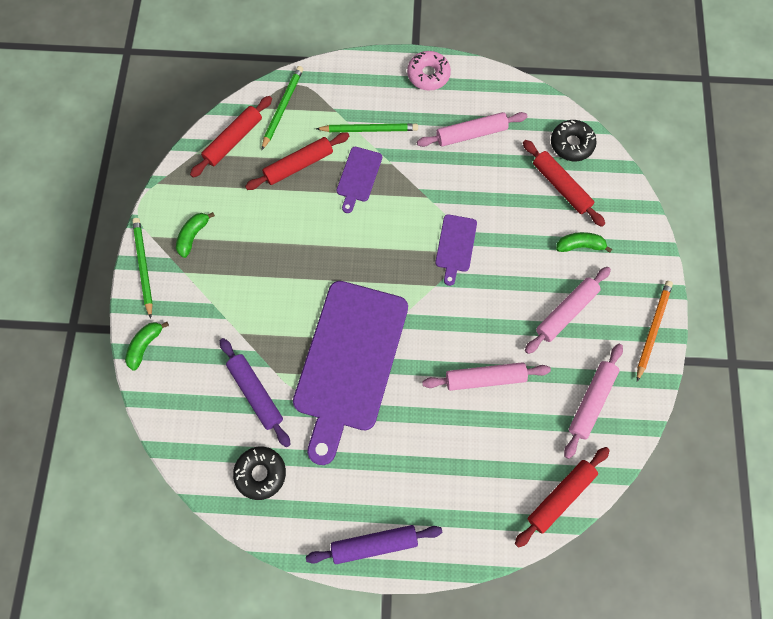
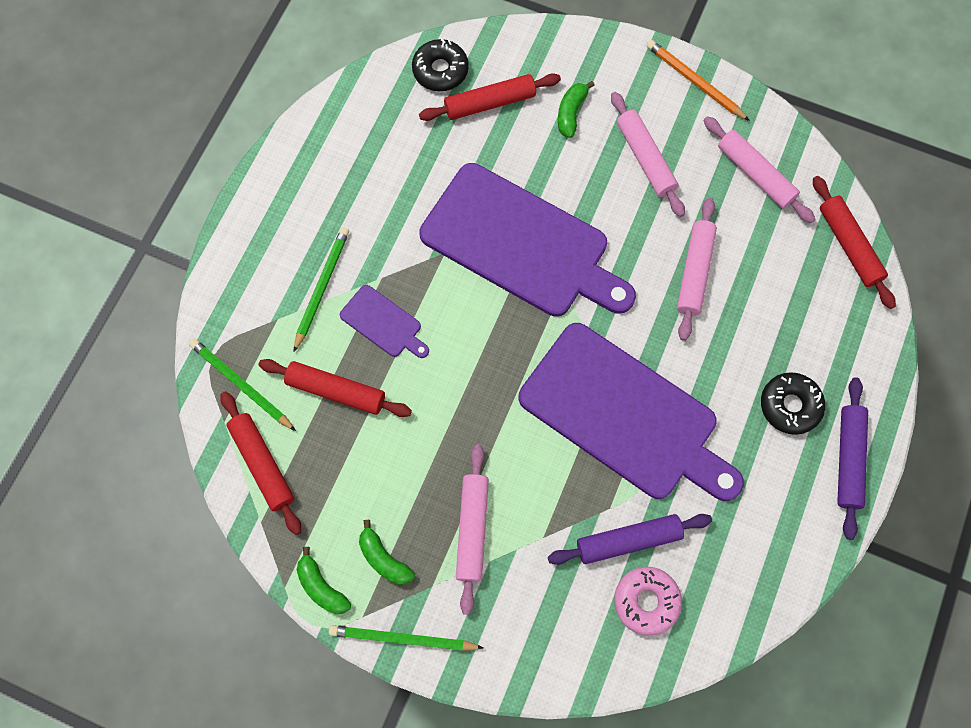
camera: 70 degrees left, 0 degrees up
(145, 345) = (517, 666): green banana -> green banana (322, 587)
(261, 473) = (730, 564): black donut -> black donut (790, 405)
(299, 165) = (336, 391): red rolling pin -> red rolling pin turned 60 degrees counterclockwise
(428, 75) = (274, 191): pink donut -> pink donut (646, 601)
(455, 246) = (521, 244): purple cutting board -> purple cutting board, size x2.33
(471, 134) = (379, 172): pink rolling pin -> pink rolling pin (472, 529)

